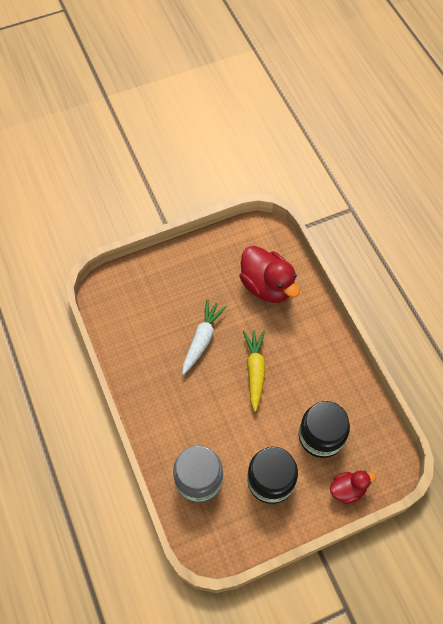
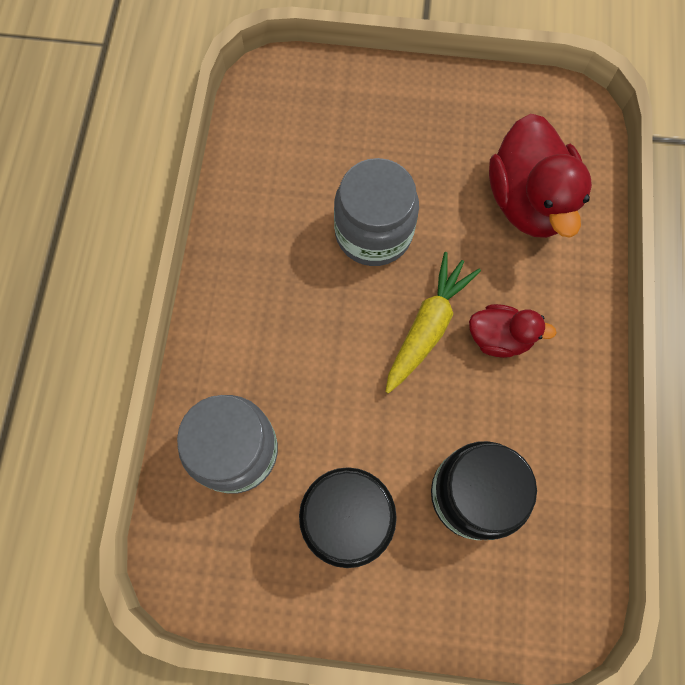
camera: 30 degrees right, 10 degrees up
(202, 339) = (373, 232): white carrot -> grey jar
(347, 489) = (465, 610): red duck -> red duck (499, 337)

